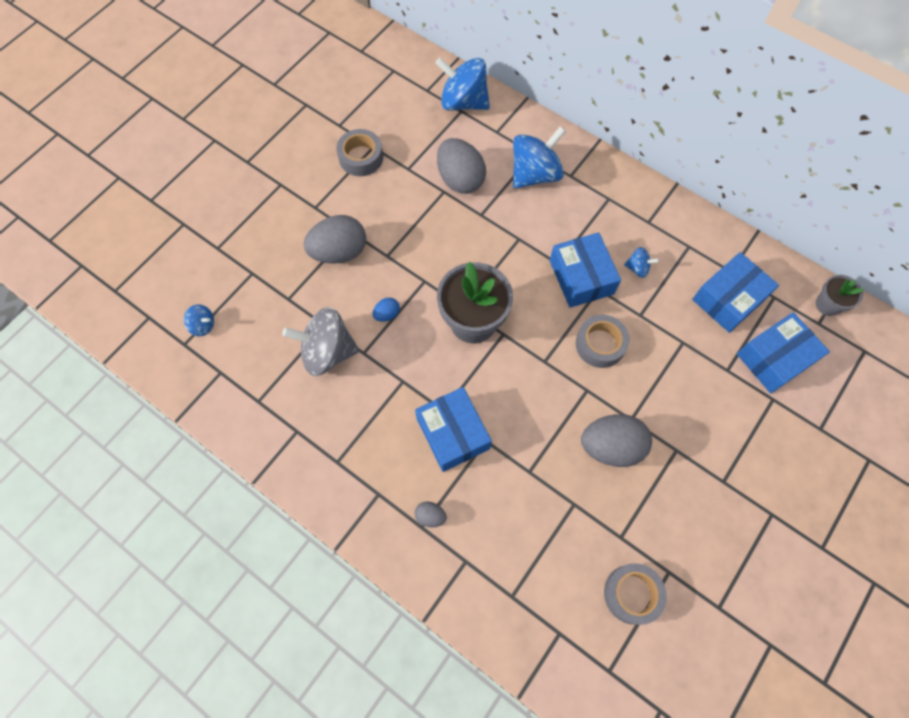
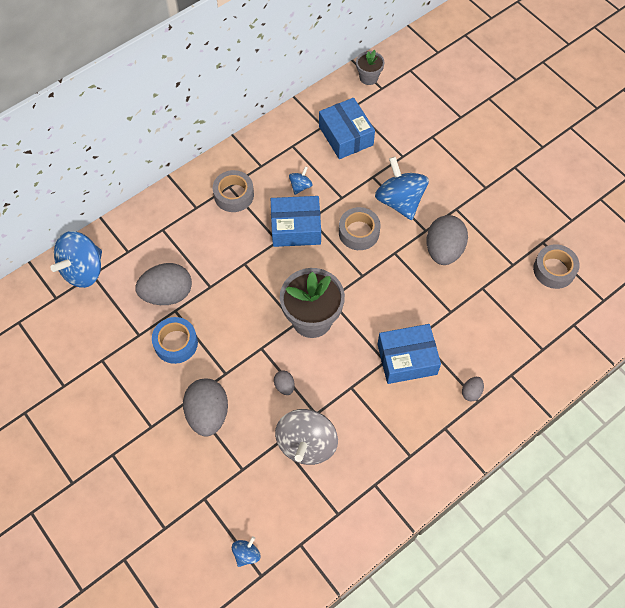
camera: 75 degrees left, 5 degrees down
(361, 157) = (110, 373): grey tape -> grey tape (234, 195)
(387, 314) = (284, 386): blue egg -> grey egg
(408, 202) = (176, 343): none -> blue tape
(535, 174) = (184, 233): blue spinning top -> blue spinning top (399, 201)
(774, 358) = (401, 124): blue box -> none

